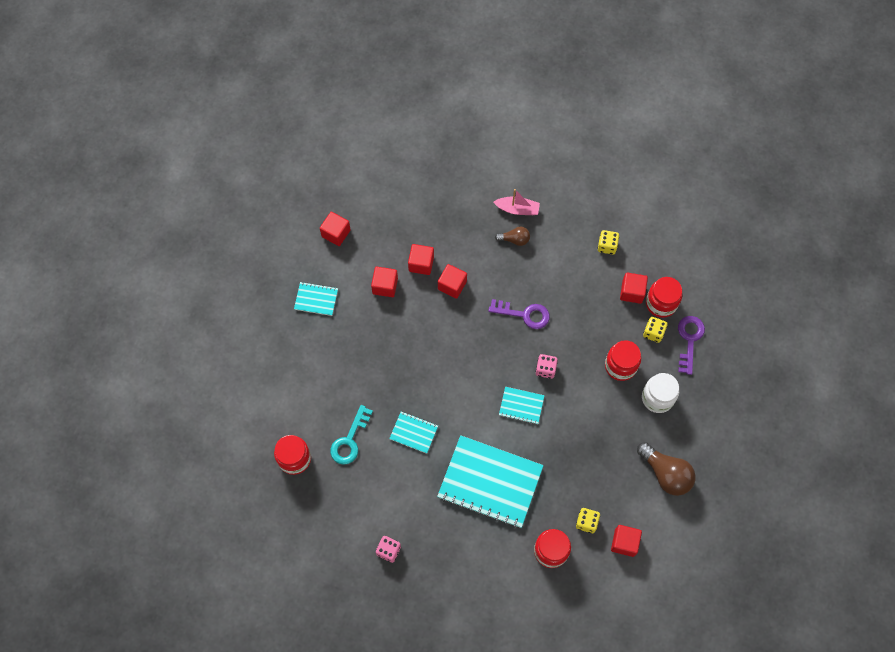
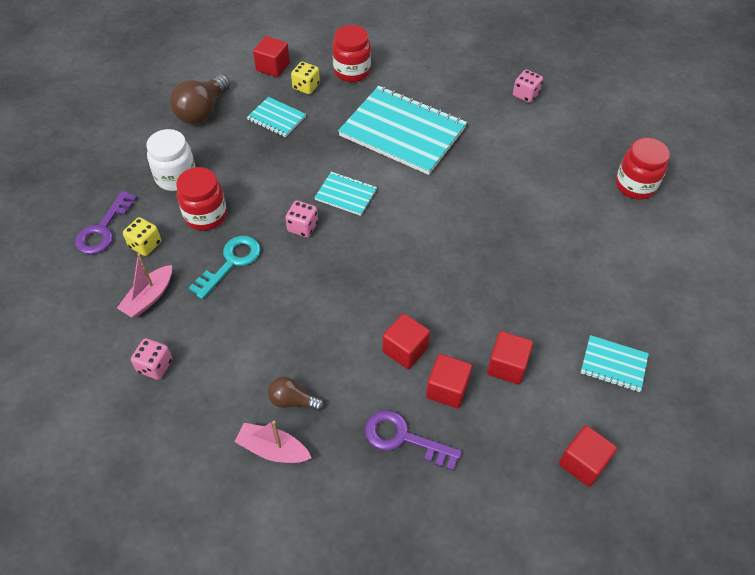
camera: 170 degrees left, 15 degrees down
(349, 440) = (566, 193): turquoise key -> turquoise key (231, 262)
(413, 432) = (485, 188): turquoise notebook -> turquoise notebook (276, 118)
(524, 314) = (310, 294): purple key -> purple key (403, 438)
(607, 246) = (155, 366): yellow dice -> pink dice
(632, 292) = (149, 297): red cube -> pink boat
(661, 303) = (117, 277): red jar -> none
(666, 473) = (202, 111): brown light bulb -> brown light bulb turned 120 degrees counterclockwise

